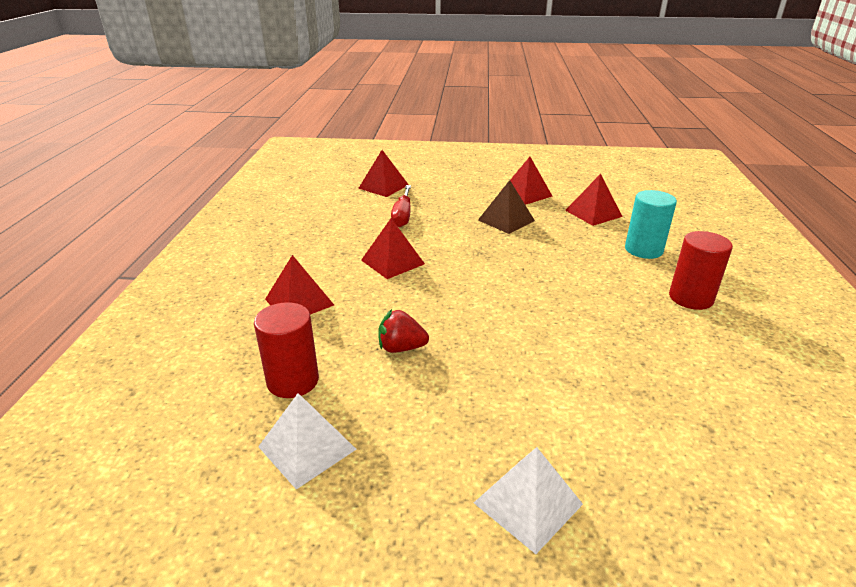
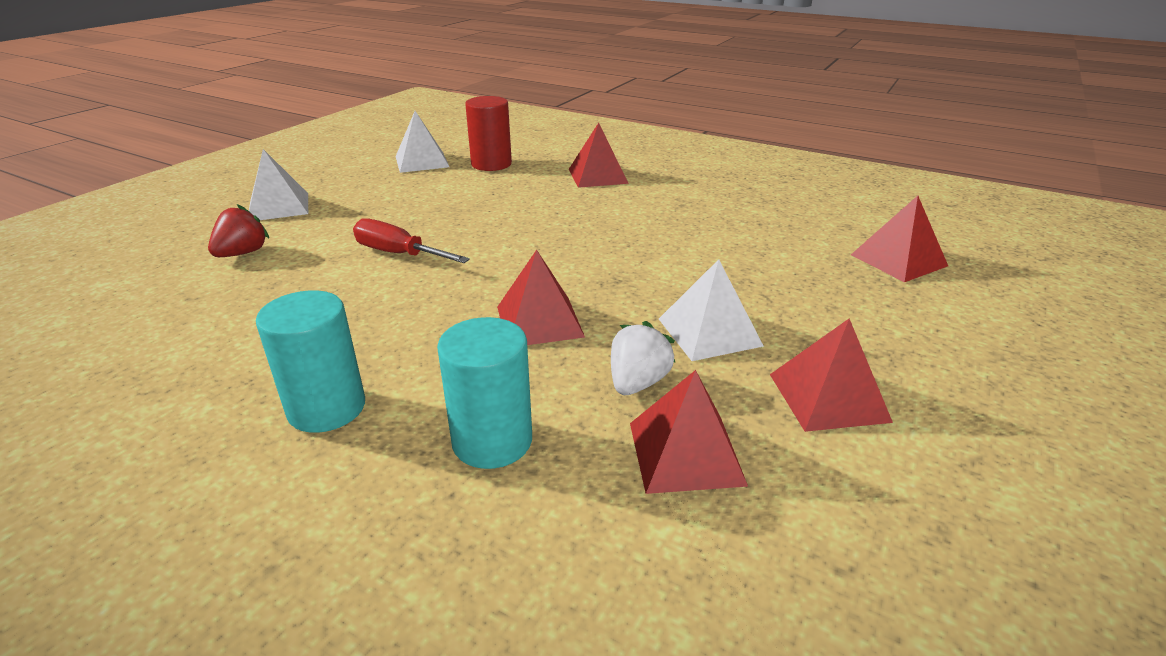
camera: 115 degrees right, 0 degrees up
(392, 262) = (638, 224): red pyramid -> red pyramid (539, 321)
(401, 348) = (481, 201): red strawberry -> red strawberry (243, 253)
(402, 215) = (771, 253): red screwdriver -> red screwdriver (399, 254)
(506, 220) = (709, 332): brown pyramid -> white pyramid
(565, 229) = (637, 382): none -> white strawberry
(691, 298) = (326, 408): red cylinder -> turquoise cylinder

